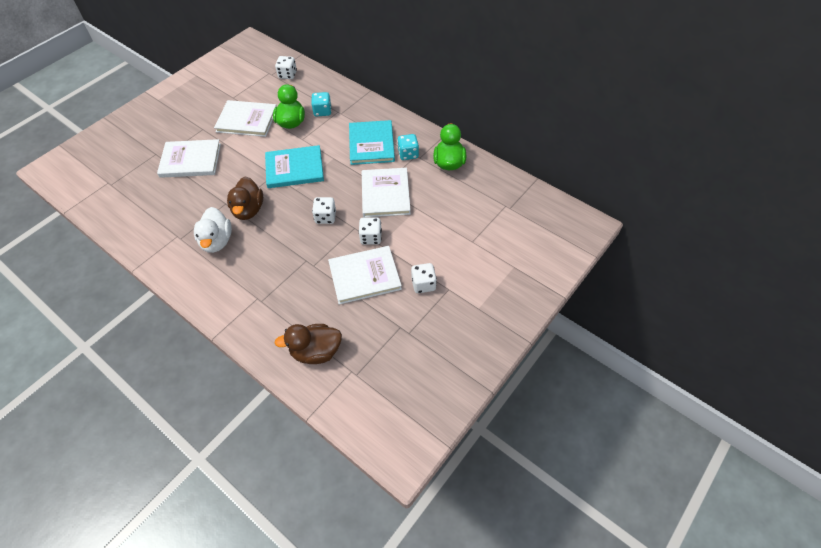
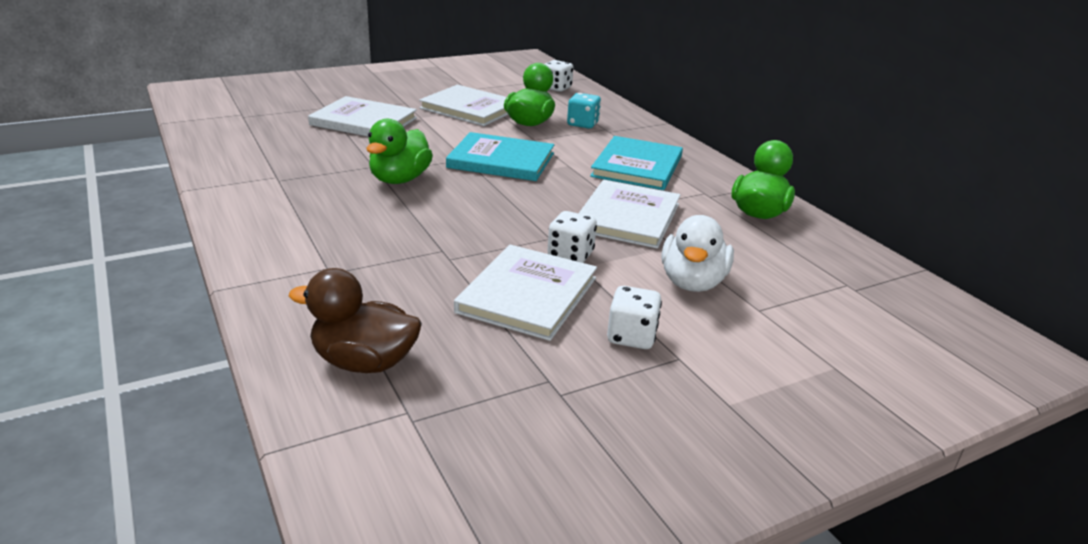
camera: 20 degrees right, 25 degrees down
(217, 241) = (325, 195): white duck -> white duck (692, 282)
(248, 210) = (399, 179): brown duck -> green duck
(325, 217) = (510, 215): white dice -> none
(364, 276) = (527, 295): white book -> white book turned 75 degrees counterclockwise
(408, 154) = (691, 188): turquoise dice -> none

